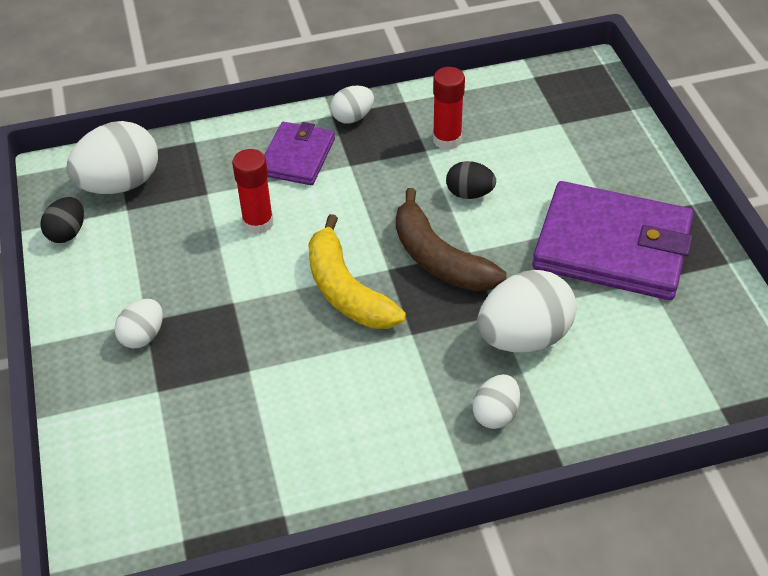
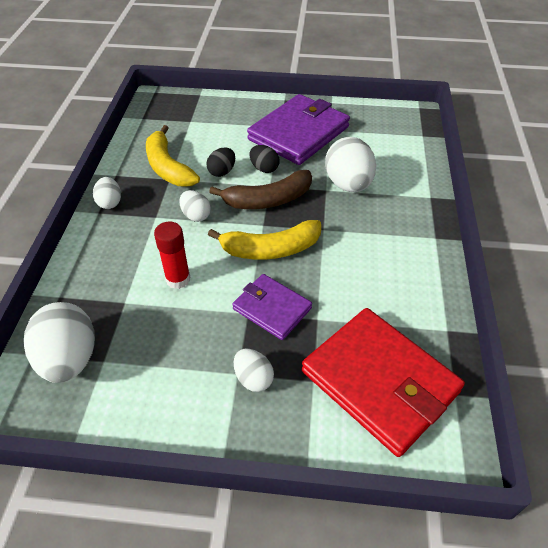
camera: 70 degrees left, 0 degrees up
(67, 233) = (101, 413): black egg -> black egg (264, 168)
(176, 456) = (380, 381): none -> red wallet
(297, 157) = (126, 241): purple wallet -> purple wallet (272, 308)
(447, 140) = (168, 167): red glue stick -> yellow banana
(495, 414) = (399, 212): white egg -> white egg (196, 215)

